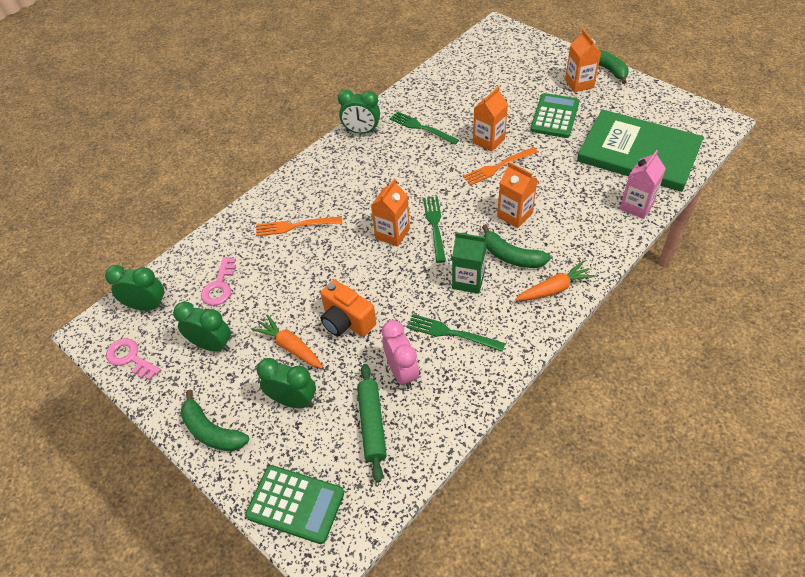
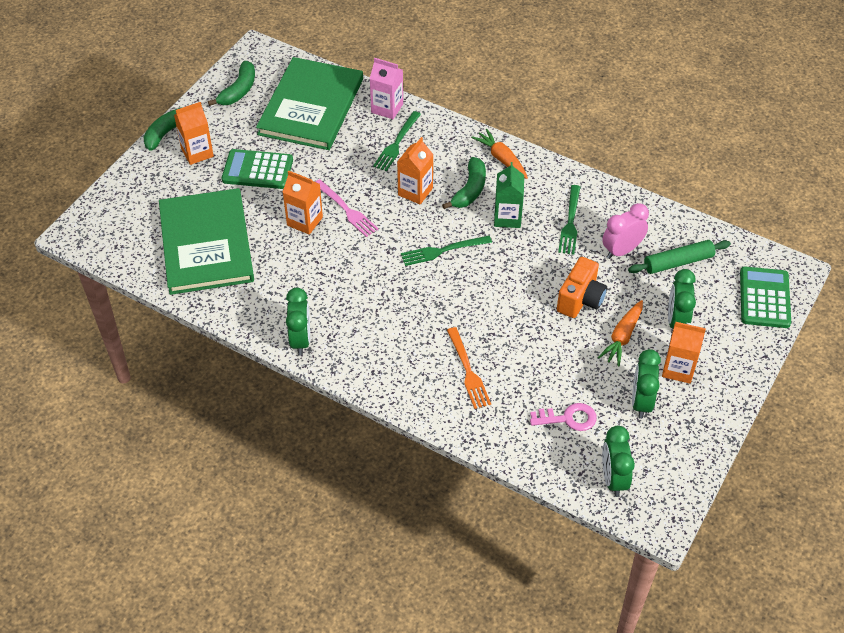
camera: 105 degrees left, 0 degrees up
(130, 358) = (679, 470): pink key -> none
(211, 431) = (728, 374): green banana -> green banana (239, 90)
(392, 234) = (461, 283): orange carton -> orange carton (678, 369)
(421, 128) = (288, 283): green fork -> green fork (397, 143)
(473, 87) = (206, 244): none -> green book
(498, 167) = (347, 210): orange fork -> pink fork

